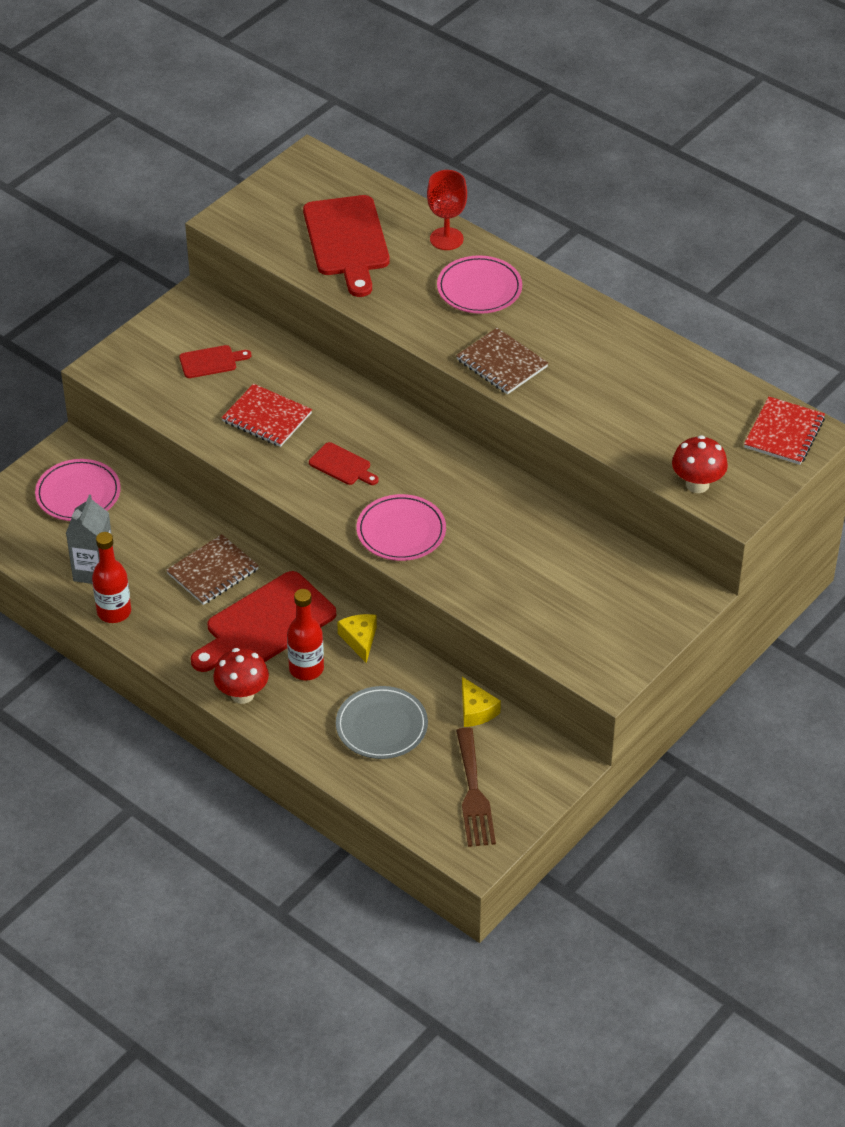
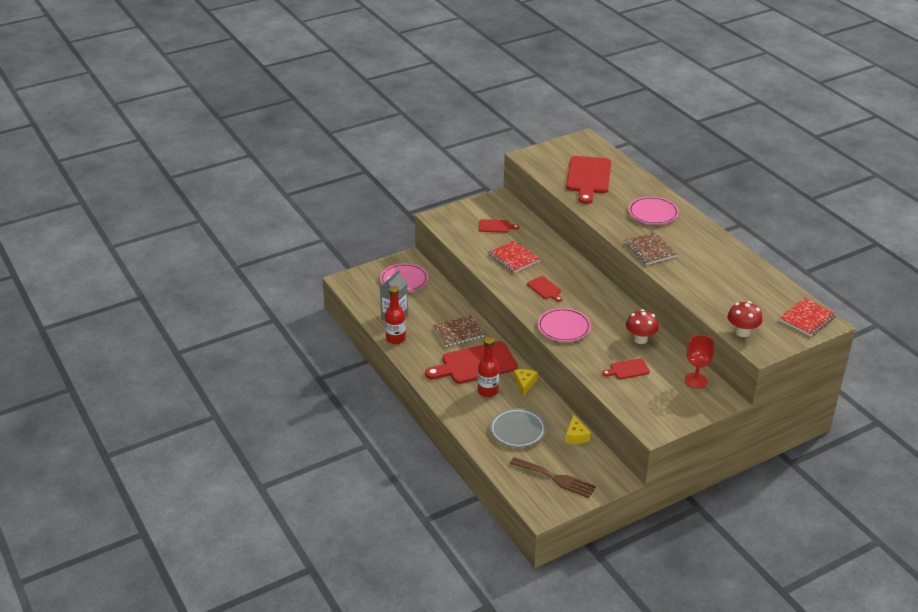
camera: 20 degrees right, 10 degrees down
(242, 694) = (446, 395): red mushroom -> red mushroom (640, 339)
(446, 239) = (644, 187): red goblet -> red goblet (695, 380)
(473, 793) = (556, 478): brown fork -> brown fork turned 75 degrees counterclockwise
(530, 583) = (628, 369): none -> red cutting board

